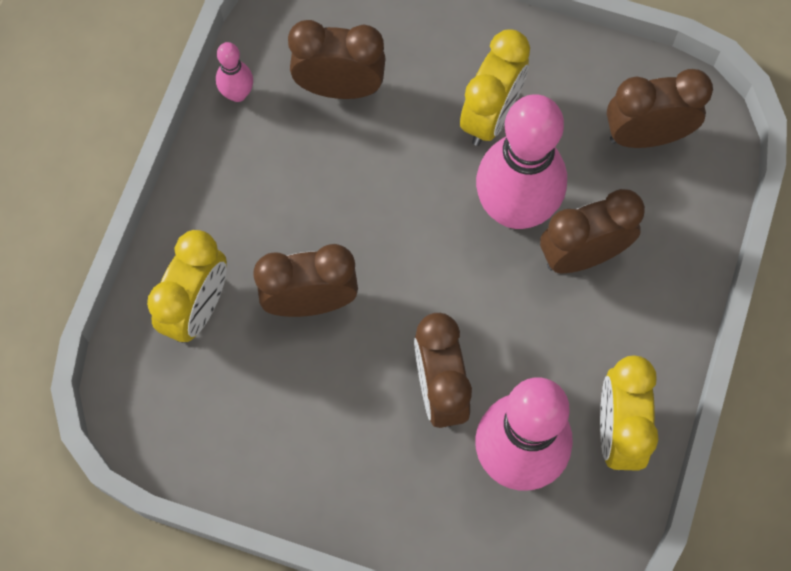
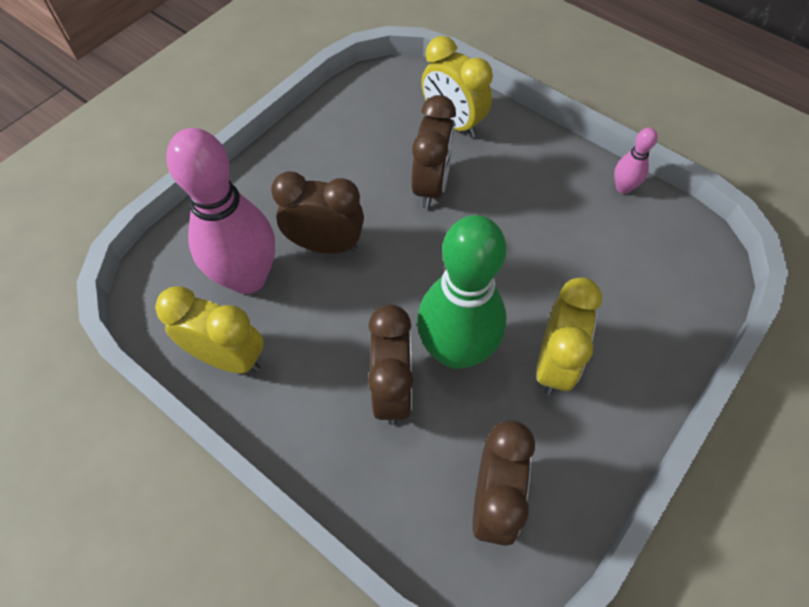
camera: 110 degrees right, 10 degrees down
(339, 87) = (612, 256): brown clock -> none
(491, 116) = (554, 363): yellow clock -> yellow clock turned 120 degrees counterclockwise
(515, 209) = (456, 351): pink bowling pin -> green bowling pin

